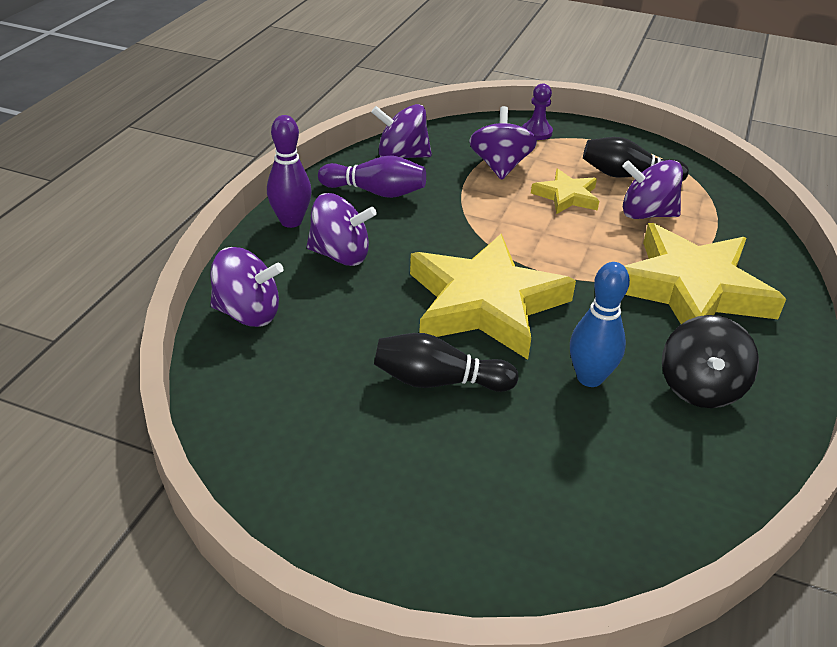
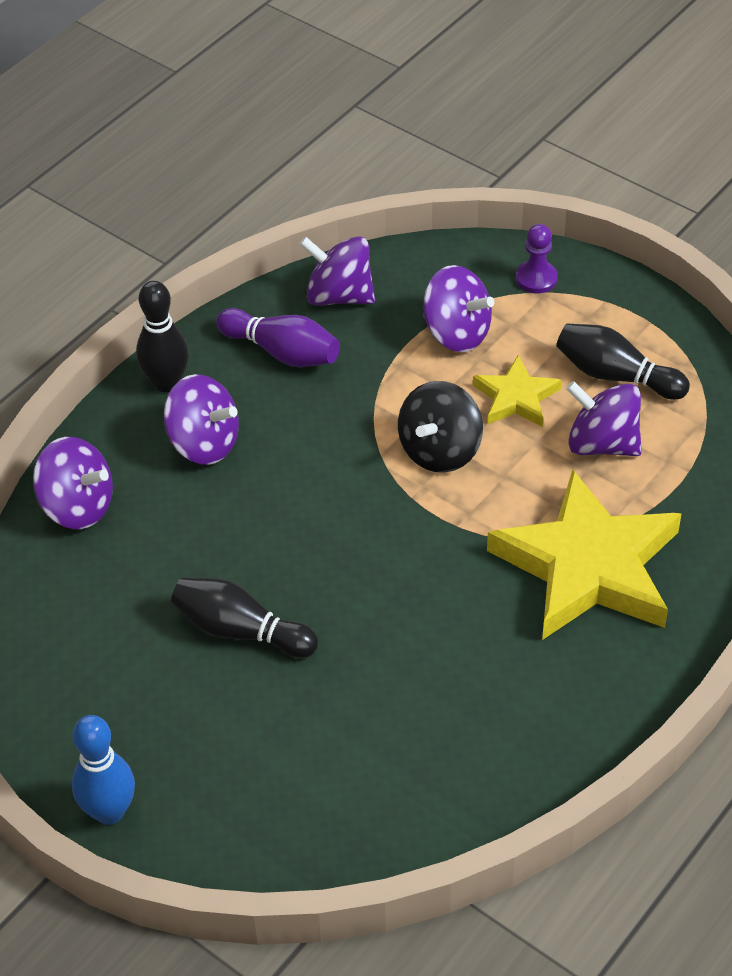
camera: 20 degrees right, 10 degrees up
(291, 221) = (166, 383): purple bowling pin -> black bowling pin
(485, 303) = (336, 541): yellow star -> none
(500, 166) = (456, 333): purple spinning top -> purple spinning top turned 105 degrees clockwise
(589, 378) = (401, 659): blue bowling pin -> blue bowling pin (109, 811)
(700, 388) = (515, 696): black spinning top -> black spinning top (440, 450)

